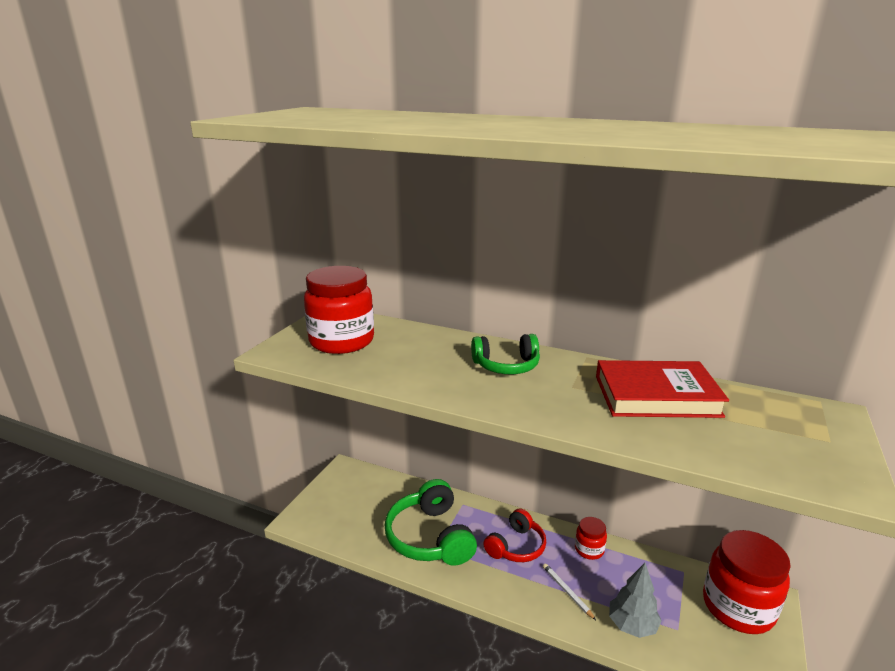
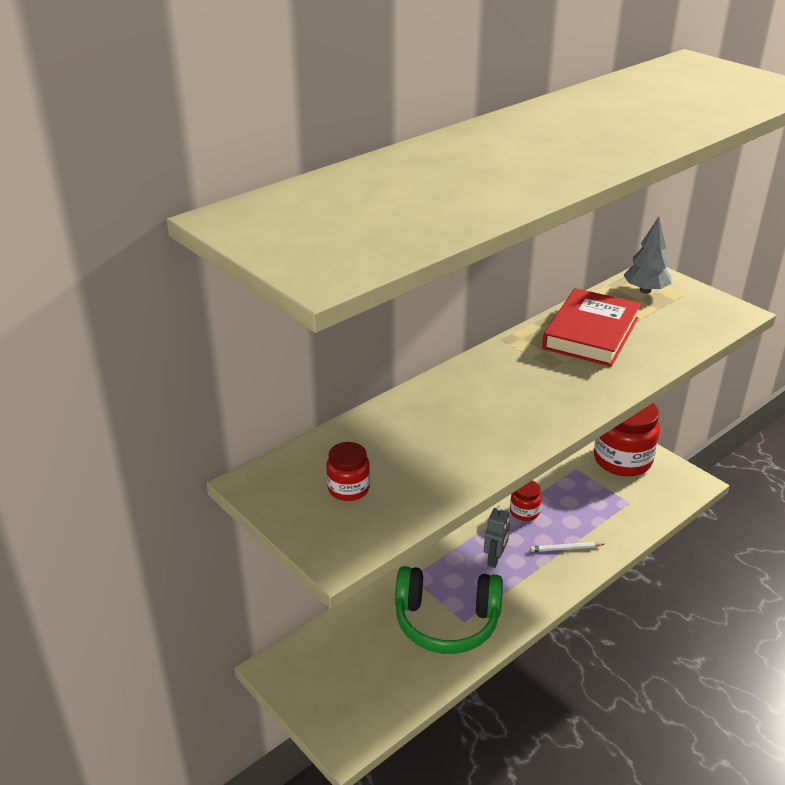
camera: 65 degrees left, 10 degrees up
(342, 341) = (348, 488): red jar -> red jar, size x0.48
(506, 366) = (490, 390): green headphones -> none
(516, 546) = (495, 559): red headphones -> grey robot
(632, 625) = (616, 526): grey tree -> grey tree (645, 290)

